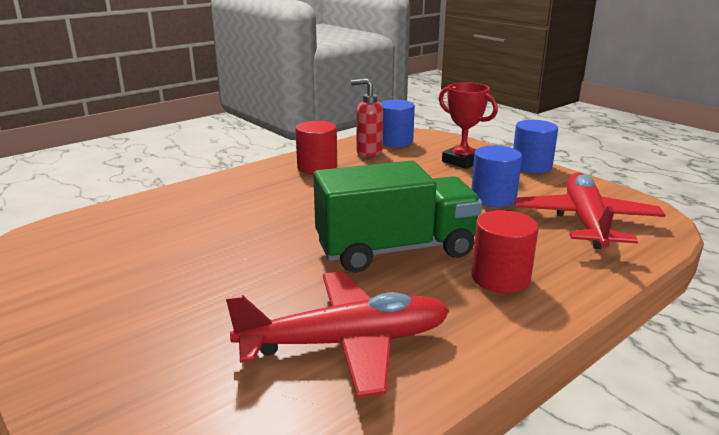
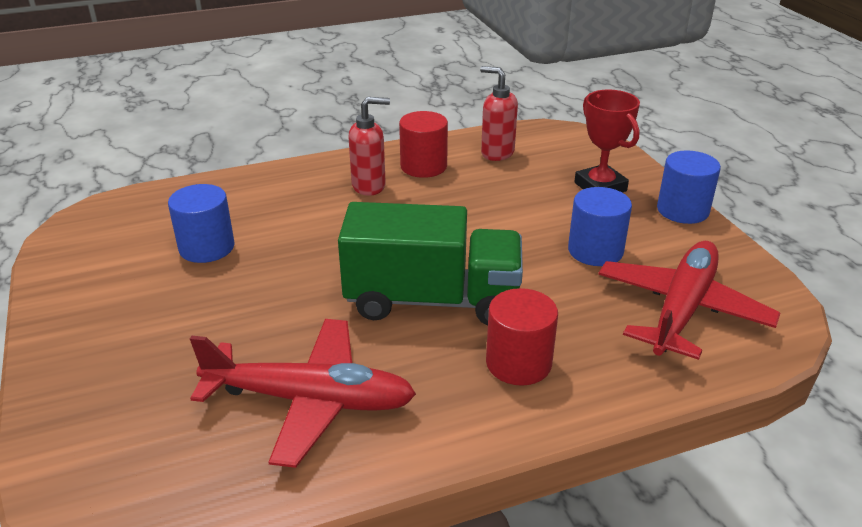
camera: 20 degrees right, 10 degrees up
(281, 185) = (369, 186): none -> red soap dispenser
(395, 141) = (540, 141): blue cylinder -> blue cylinder (207, 247)

